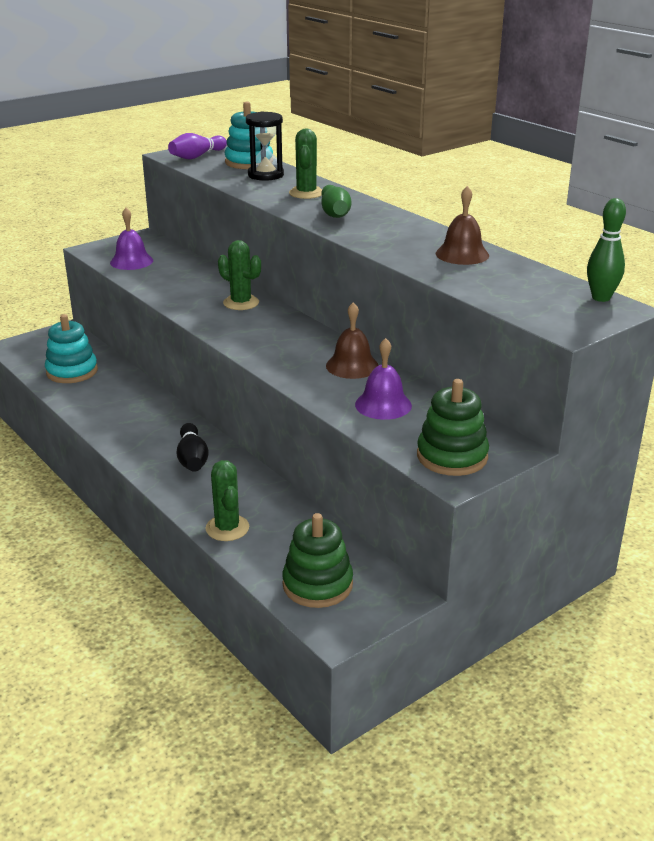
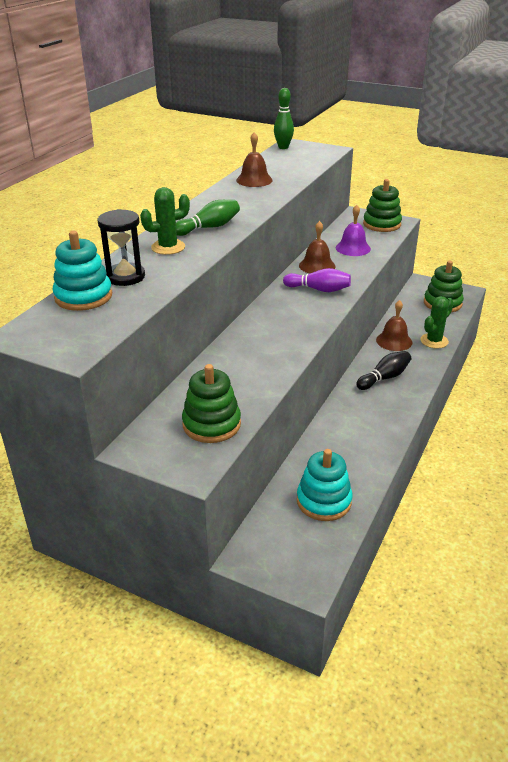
camera: 115 degrees left, 5 degrees up
(131, 261) = (211, 424): purple bell -> green stacking toy
(197, 156) = (75, 333): purple bowling pin -> purple bowling pin (319, 289)
(241, 303) = (259, 330): green cactus -> none
(258, 495) = (394, 341): none -> brown bell

